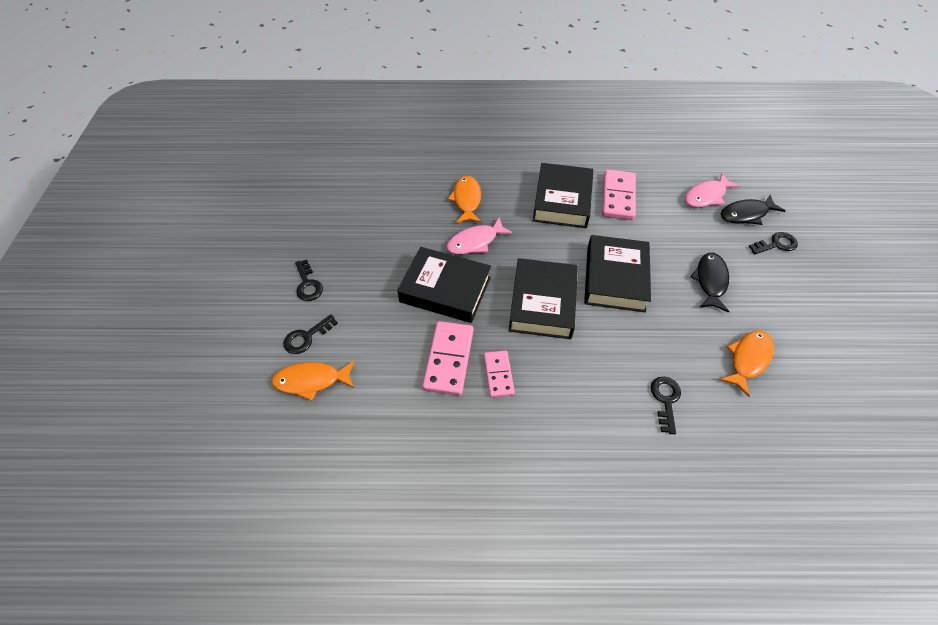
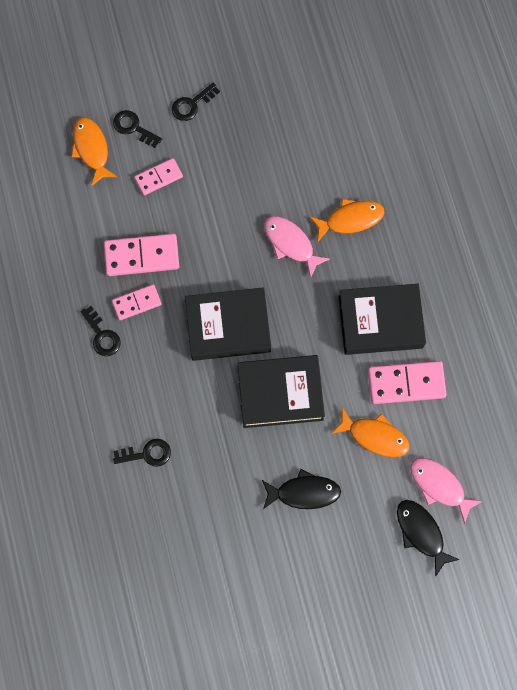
camera: 75 degrees right, 20 degrees up
(370, 327) = (158, 177): none -> pink domino
(445, 289) = (220, 231): black book -> none
(748, 359) = (212, 530): orange fish -> orange fish (375, 436)
(776, 244) = (380, 566): black key -> black key (102, 335)

